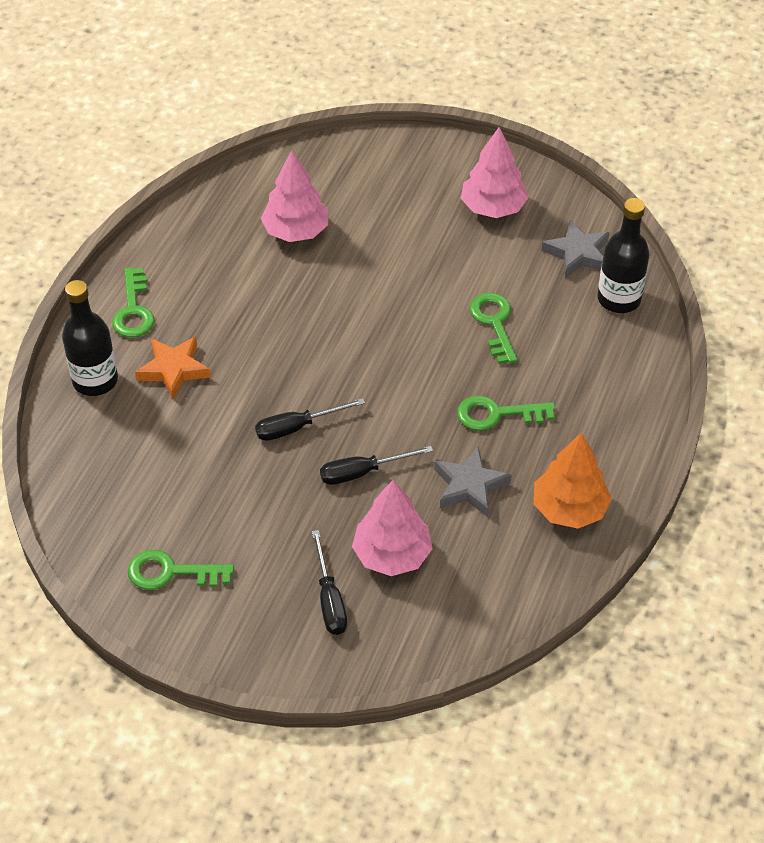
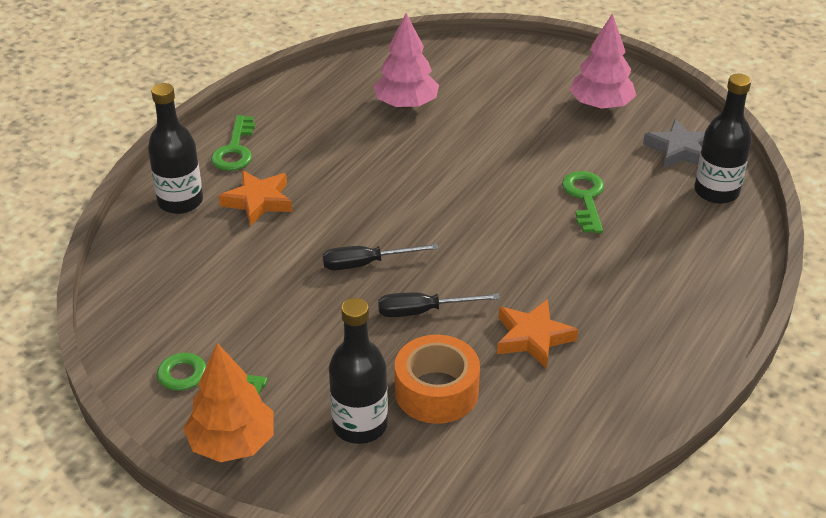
camera: 10 degrees right, 10 degrees down
(329, 599) = (360, 425): black screwdriver -> black bottle
(392, 555) = (436, 391): pink tree -> orange tape
(470, 486) = (533, 337): grey star -> orange star
(496, 414) = (573, 276): green key -> none
(569, 509) = (637, 372): orange tree -> orange tree (232, 443)

